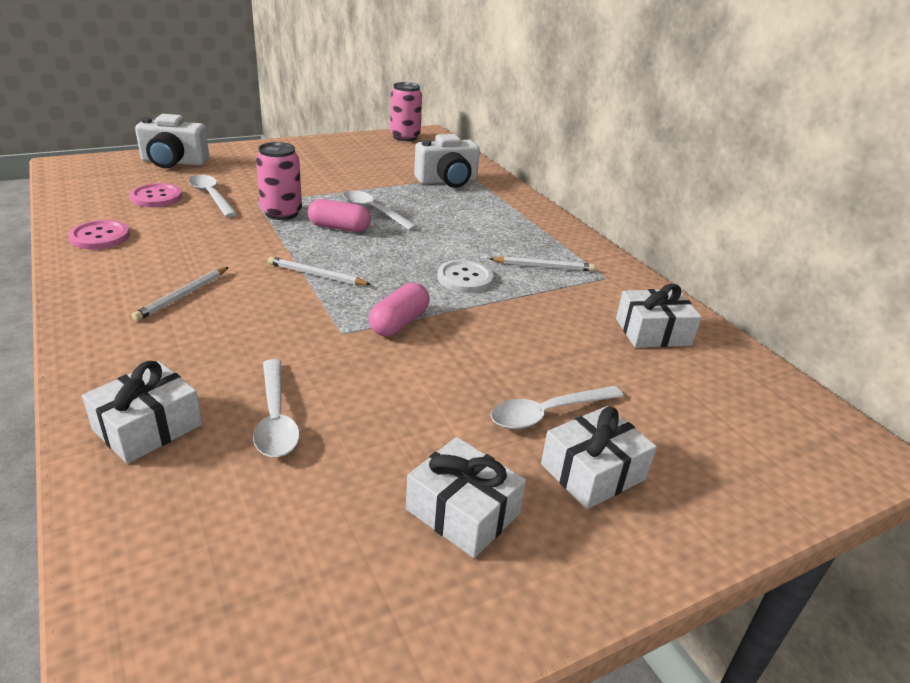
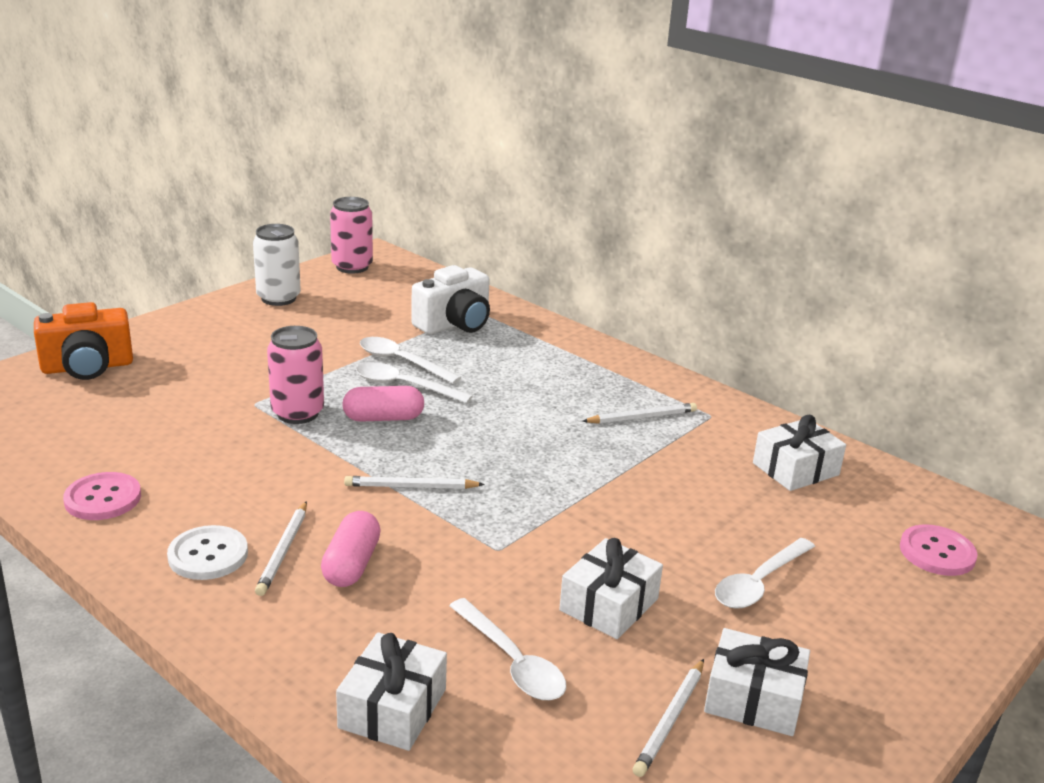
camera: 20 degrees left, 5 degrees down
(156, 197) = (118, 425): pink button -> pink button (937, 552)
(173, 162) = (87, 367): white camera -> orange camera
(211, 196) = (188, 408): white spoon -> white spoon (401, 362)
(337, 146) = (278, 298): none -> white can
(369, 506) = (670, 720): none -> white pencil
(399, 323) = (547, 523): pink capsule -> pink capsule (352, 564)
(465, 278) = (572, 451): white button -> white button (208, 555)
(593, 472) = (835, 628): white gift -> white gift (609, 604)

